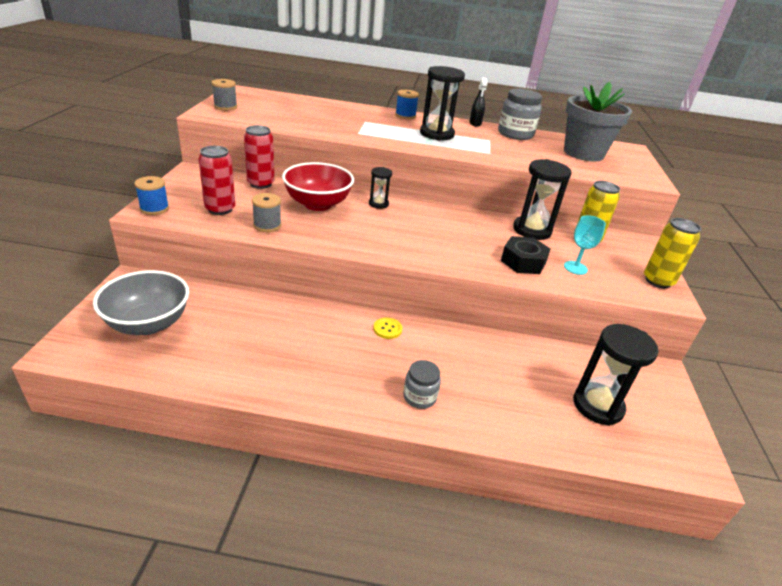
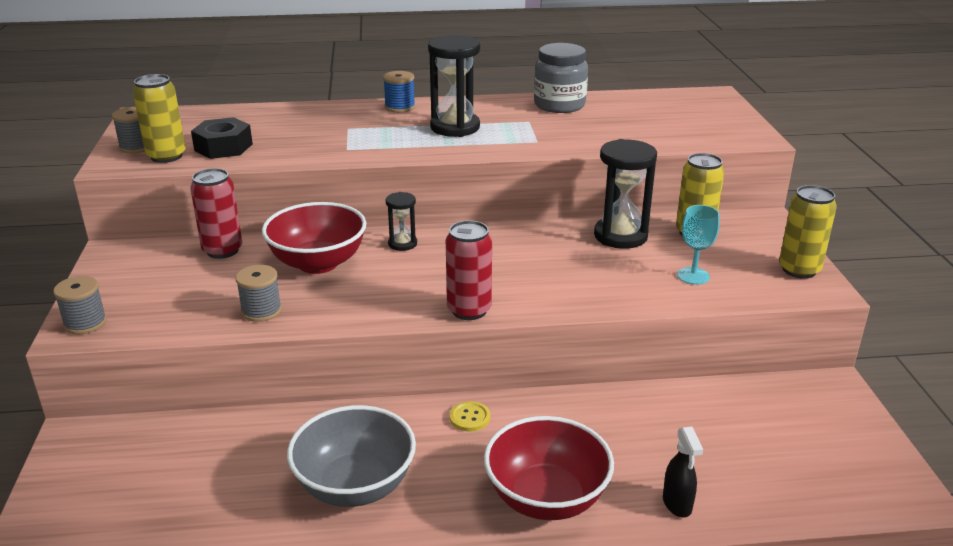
camera: 10 degrees left, 5 degrees down
(148, 323) = (131, 493): grey bowl -> grey bowl (355, 486)
(154, 208) = (85, 323): blue spool -> grey spool
(220, 209) = (182, 302): red can -> red can (469, 310)
(240, 115) = (166, 156): none -> yellow can
(419, 397) = (546, 498): grey jar -> red bowl
(475, 123) = (500, 99): black spray bottle -> black spray bottle (677, 504)
(523, 262) = (625, 283): black nut -> black nut (223, 147)
(583, 153) = (657, 115): grey flower pot -> none
(597, 405) = (771, 451): black hourglass -> none

